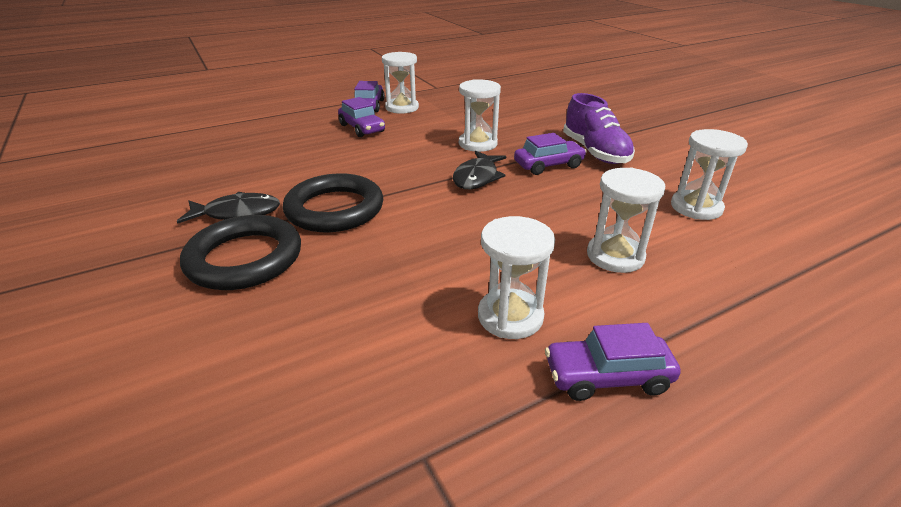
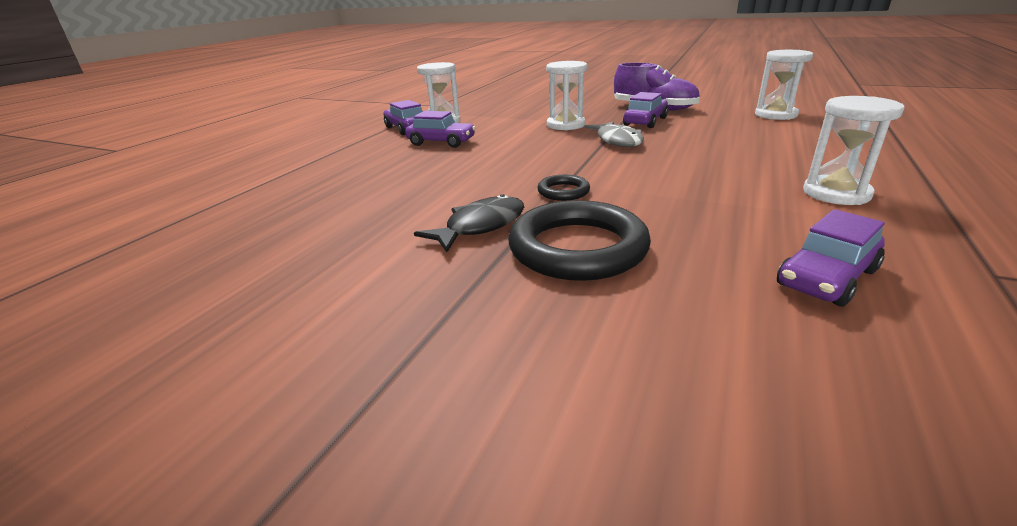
camera: 35 degrees left, 5 degrees down
(335, 209) = (563, 191): black ring -> black ring, size x0.48
(477, 177) = (617, 141): black fish -> grey fish
(607, 377) = (947, 194): purple car -> purple car (827, 278)
(615, 256) = (801, 147): white hourglass -> none

